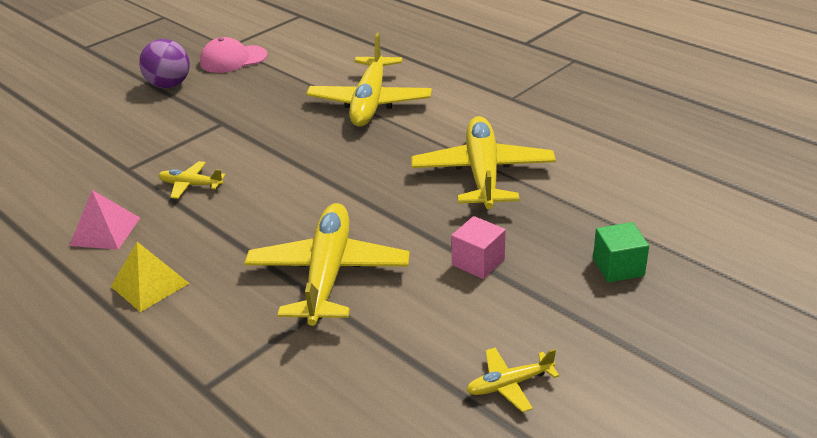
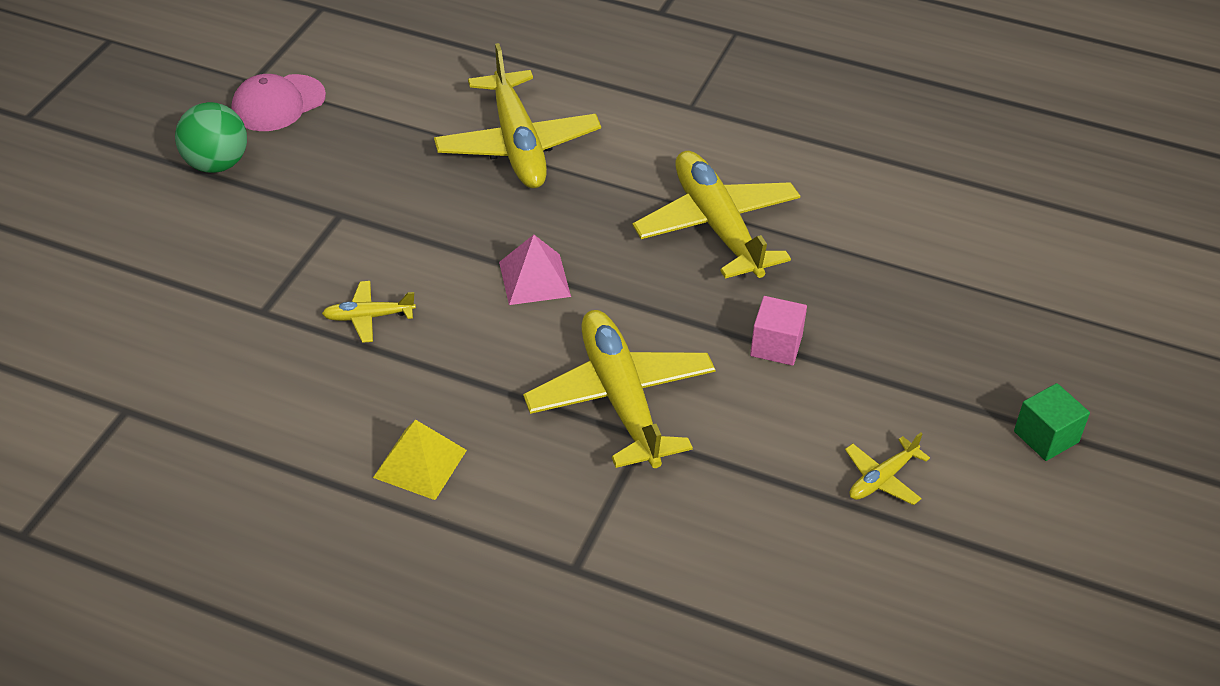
camera: 25 degrees left, 10 degrees up
(105, 231) = (306, 407): pink pyramid -> pink pyramid (534, 279)
(169, 85) = (216, 164): purple ball -> green ball
(618, 267) = (922, 318): green cube -> green cube (1046, 437)

